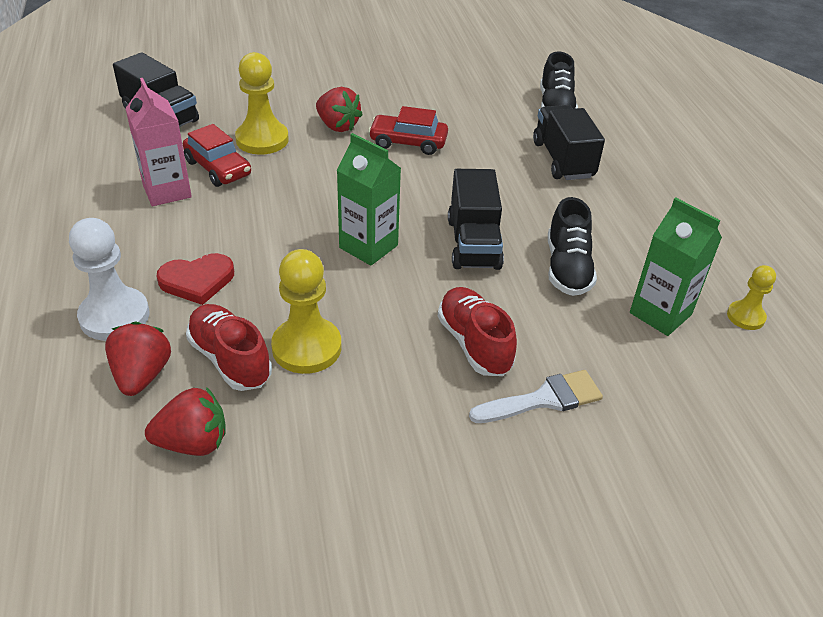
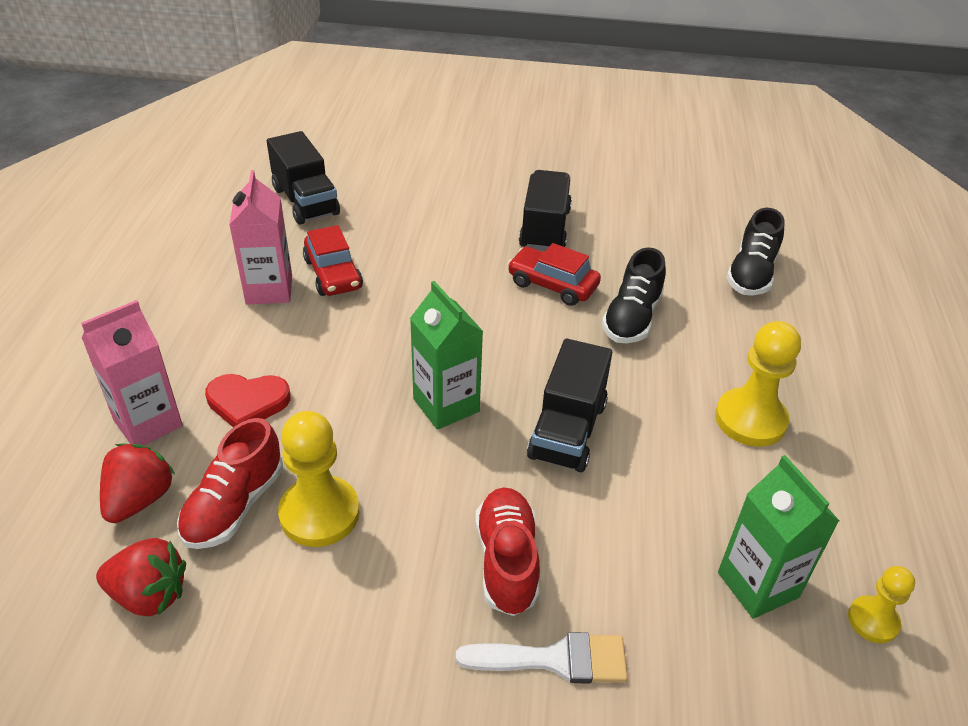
camera: 20 degrees right, 0 degrees up
(114, 316) = (148, 423): white pawn -> pink carton
(230, 359) = (234, 506): red shoe -> red shoe turned 135 degrees counterclockwise
(262, 140) = (395, 249): yellow pawn -> yellow pawn (750, 419)
(337, 126) = (483, 249): red strawberry -> none
(563, 160) = (728, 345): black truck -> black truck (544, 229)
(567, 268) = (666, 491): black shoe -> black shoe (632, 318)

